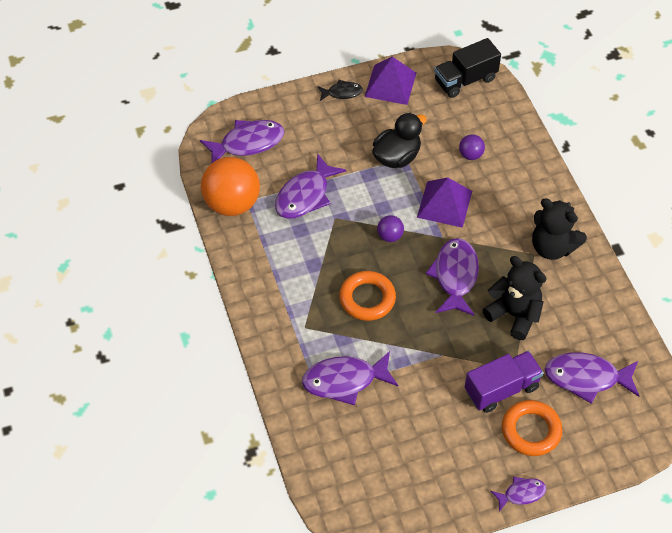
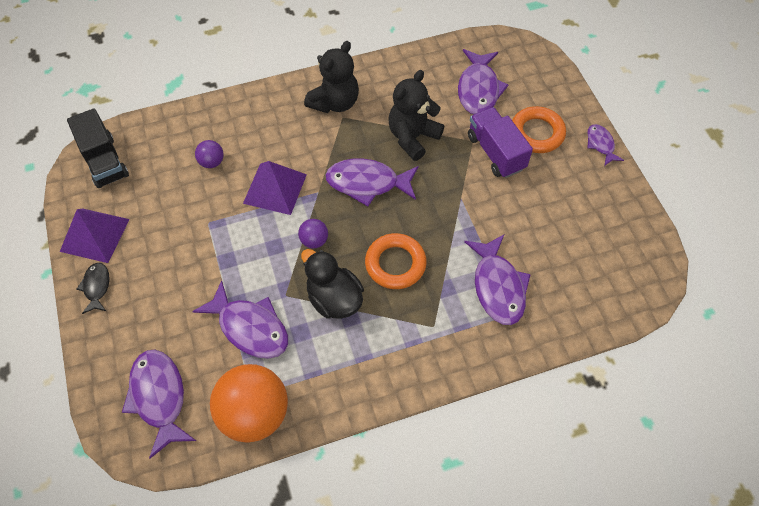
camera: 90 degrees left, 5 degrees up
(397, 157) = (205, 231): black duck -> black duck (334, 299)

